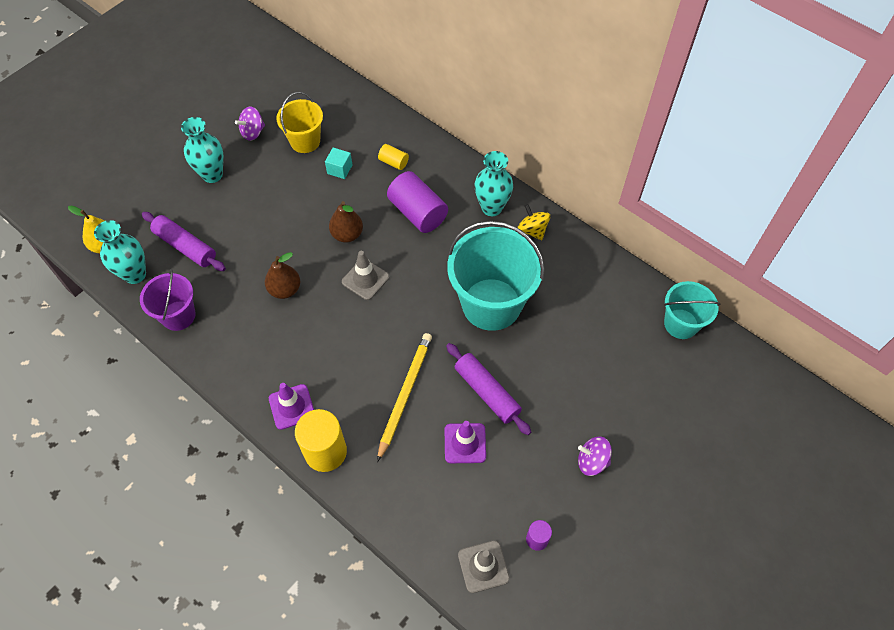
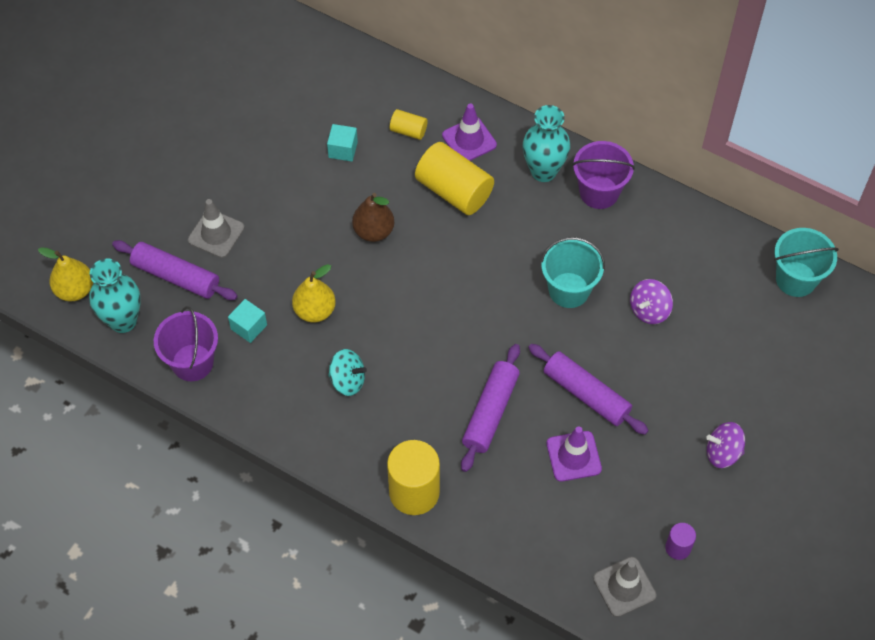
camera: 10 degrees left, 0 degrees up
(212, 175) = (183, 180): turquoise vase -> none
(230, 294) = (249, 327): none -> turquoise cube
(253, 132) = (219, 117): purple spinning top -> purple spinning top (649, 310)
(285, 289) = (315, 311): brown pear -> yellow pear
(292, 407) = (361, 448): purple traffic cone -> purple traffic cone (469, 140)
(296, 349) = (347, 380): none -> turquoise spinning top
(305, 141) = (289, 119): yellow bucket -> none
(365, 279) = (410, 283): grey traffic cone -> grey traffic cone (216, 234)
(405, 394) = (490, 412): yellow pencil -> purple rolling pin
(417, 212) = (454, 191): purple cylinder -> yellow cylinder
(491, 304) = (569, 290): turquoise bucket -> turquoise bucket, size x0.56
(532, 230) = (599, 192): yellow spinning top -> purple bucket

